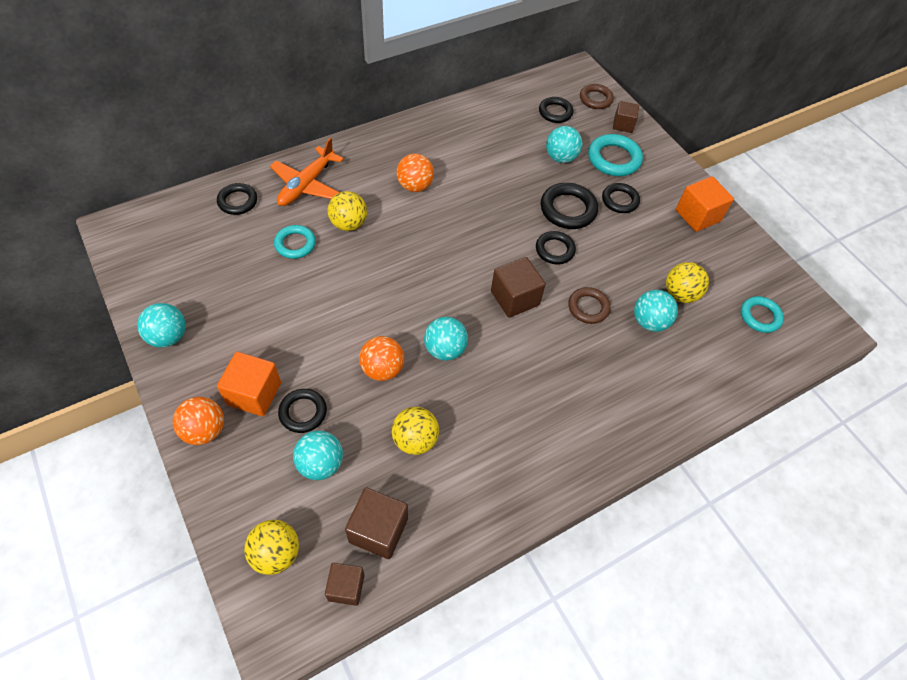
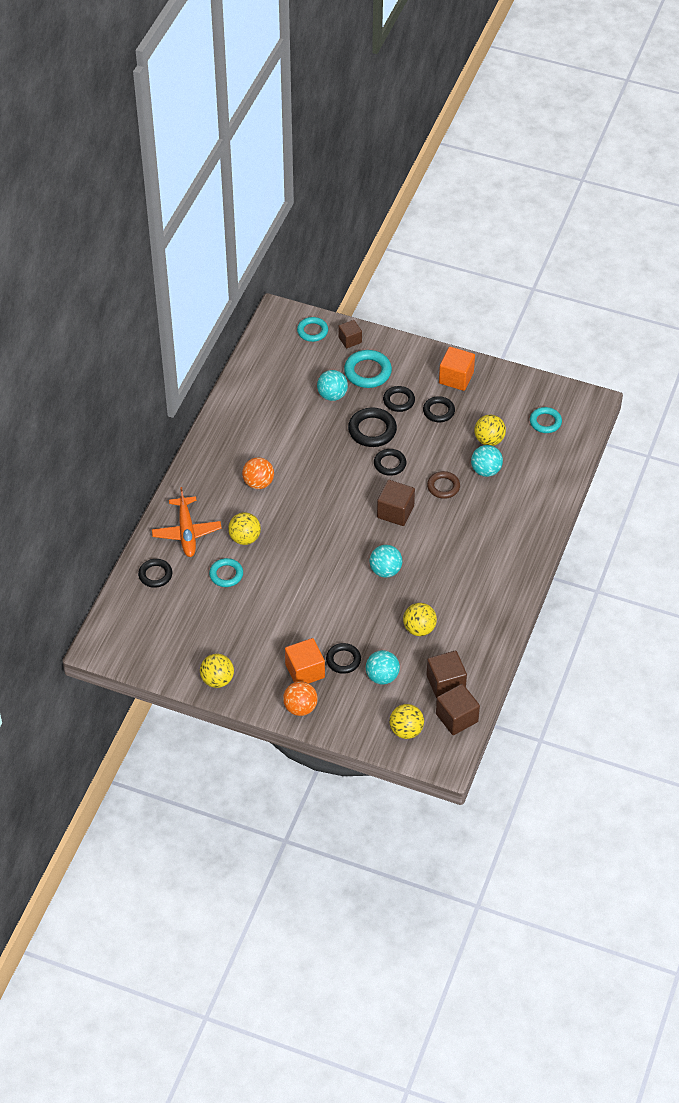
camera: 35 degrees left, 5 degrees down
(168, 337) = (217, 680): turquoise ball -> yellow ball
(346, 587) = (457, 718): brown cube -> brown cube, size x1.54
(382, 369) = (361, 606): orange ball -> none
(555, 112) = (295, 361): black ring -> black ring (438, 411)
(595, 99) = (312, 331): brown ring -> turquoise ring

